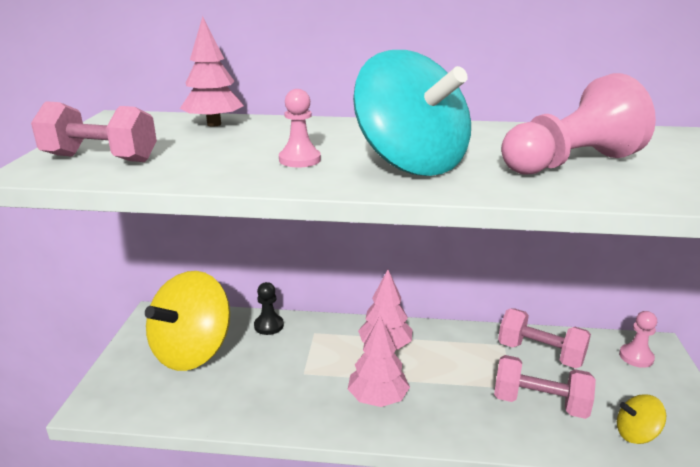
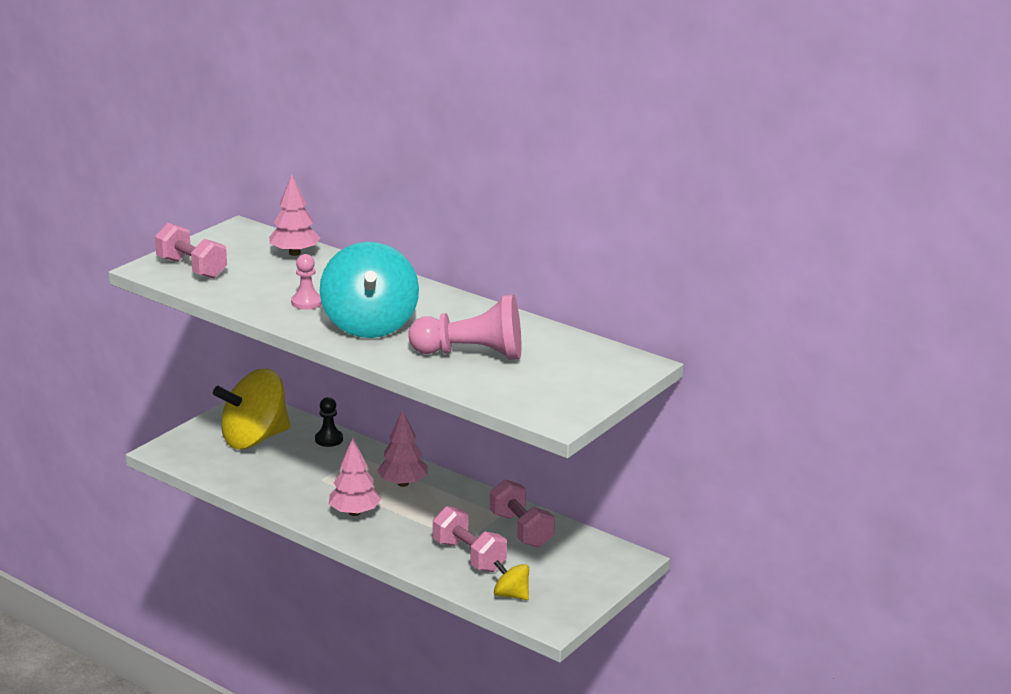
camera: 30 degrees right, 0 degrees up
(636, 357) = (599, 559): pink pawn -> none

